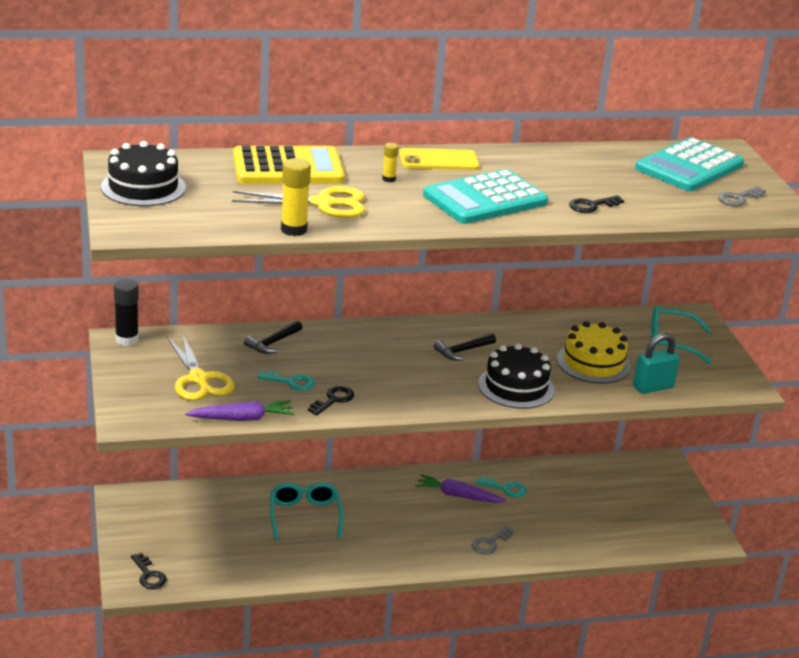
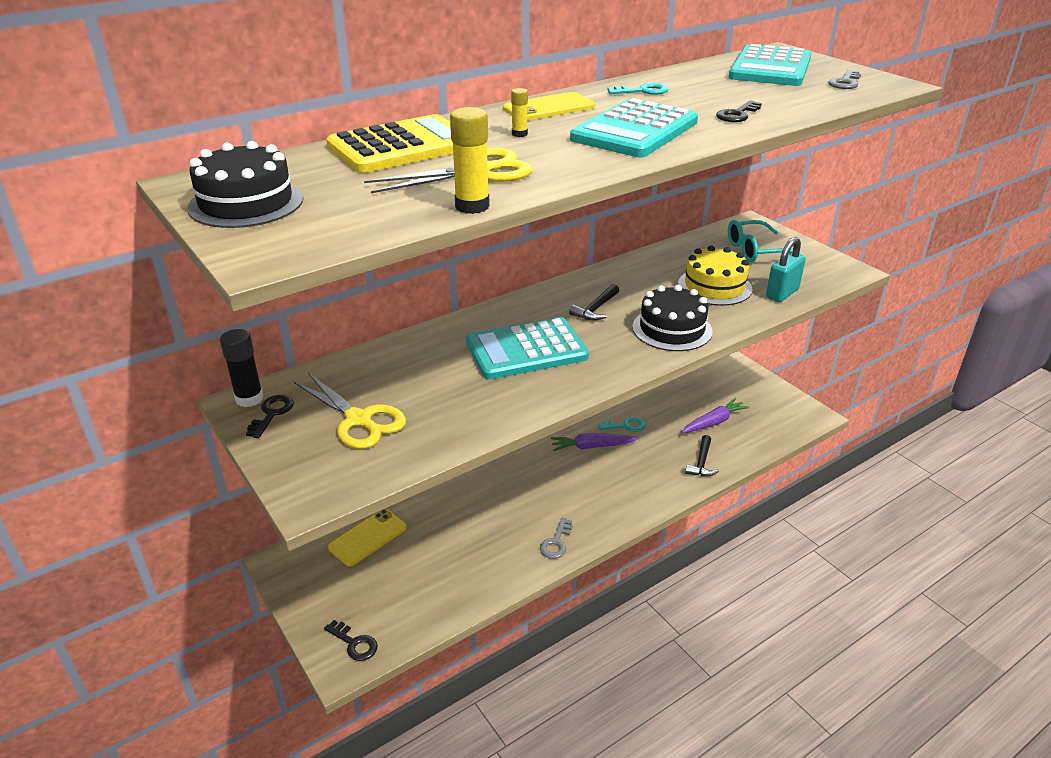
camera: 20 degrees left, 5 degrees up
(205, 503) = (368, 537): none -> yellow phone
(242, 419) = (437, 451): purple carrot -> purple carrot (713, 422)
(272, 343) = (410, 355): black hammer -> black hammer (701, 463)
(290, 382) = (458, 392): turquoise key -> turquoise key (642, 91)
(305, 516) = (471, 516): turquoise glasses -> none
(333, 400) = (516, 397): black key -> black key (272, 414)
(372, 366) = (526, 350): none -> turquoise calculator
(490, 543) = (650, 483): grey key -> grey key (556, 542)

